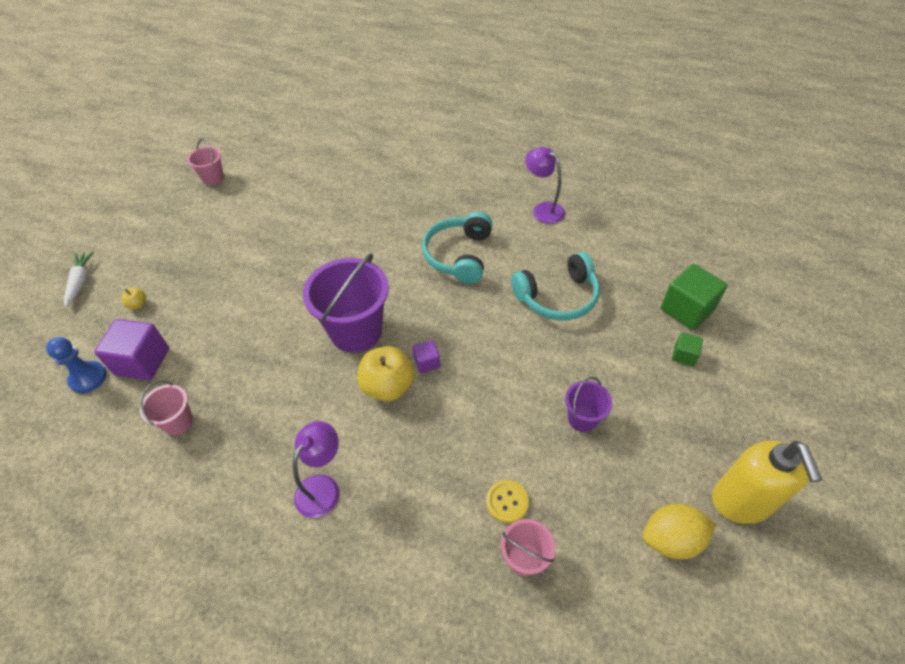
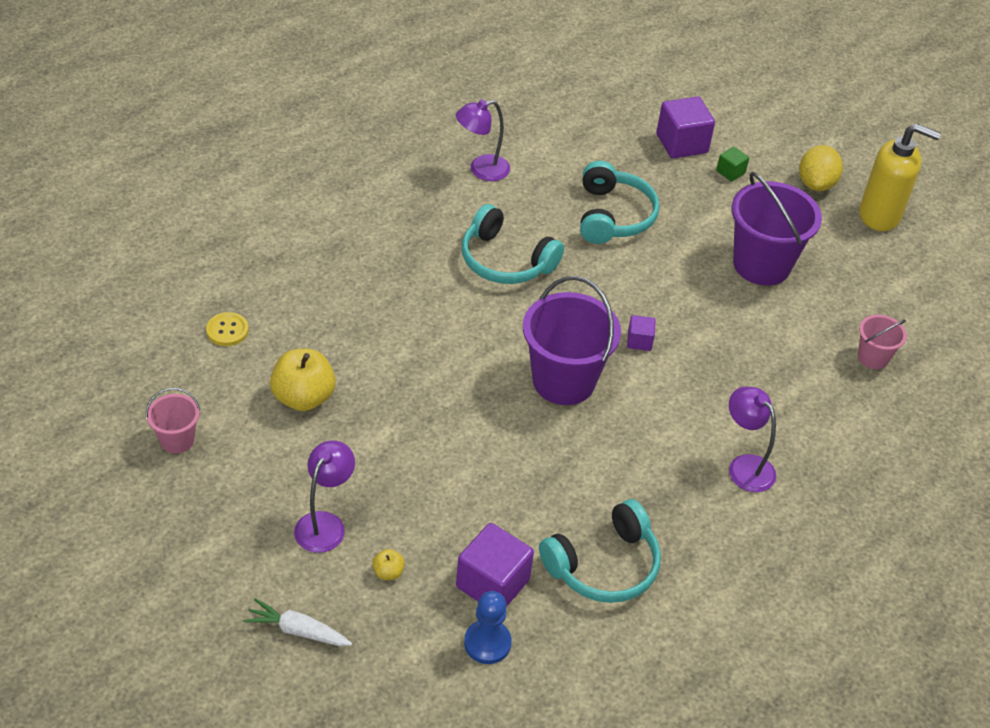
camera: 70 degrees left, 5 degrees down
(169, 261) = (325, 524): none -> purple lamp
(178, 422) = (604, 565): pink bucket -> turquoise headphones
(388, 386) = (652, 380): yellow apple -> yellow apple (303, 397)
(507, 502) = (818, 347): yellow button -> yellow button (227, 330)
(582, 419) = (761, 265): purple bucket -> purple bucket, size x1.98
(671, 539) = (893, 268): yellow lemon -> yellow lemon (816, 184)
(686, 309) = (682, 143): green cube -> purple cube

